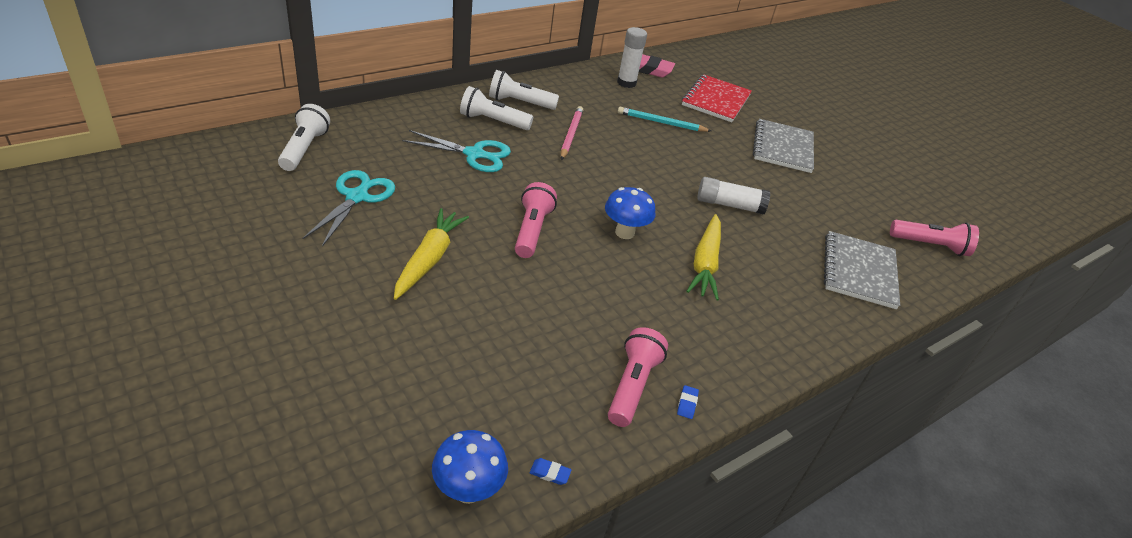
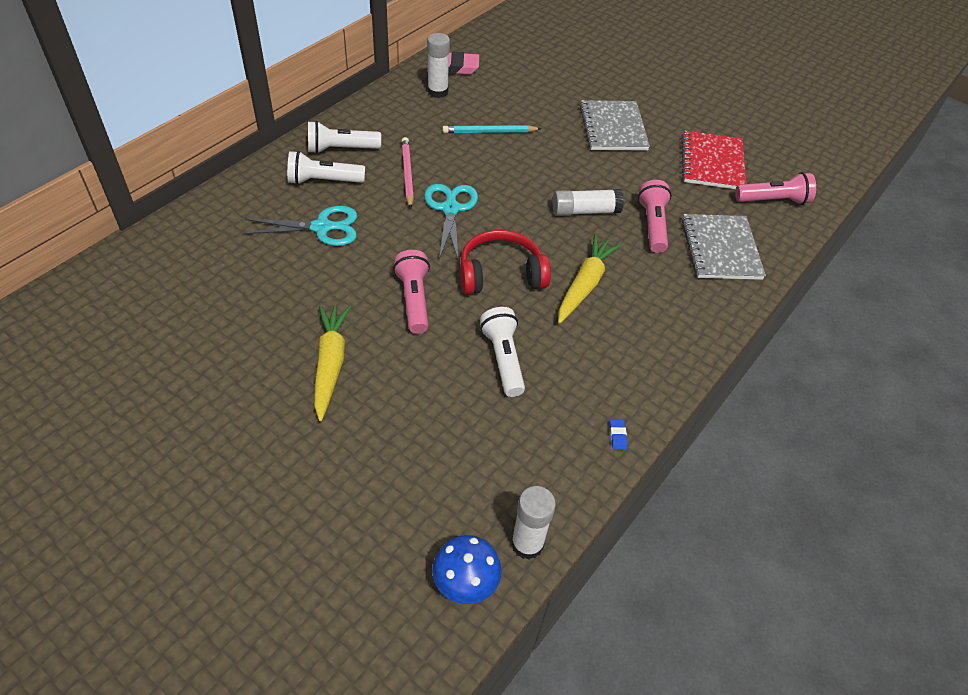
camera: 15 degrees left, 10 degrees up
(304, 149) = (146, 274): white flashlight -> white flashlight (503, 358)
(357, 196) = (228, 315): turquoise scissors -> turquoise scissors (450, 208)
(550, 473) = (527, 544): blue eraser -> white glue stick
(624, 232) = (500, 274): blue mushroom -> red headphones
(632, 385) = (565, 434): pink flashlight -> pink flashlight (652, 225)
(705, 263) = (585, 284): yellow carrot -> yellow carrot turned 150 degrees counterclockwise
(716, 100) = (532, 88): red notebook -> red notebook (712, 162)

